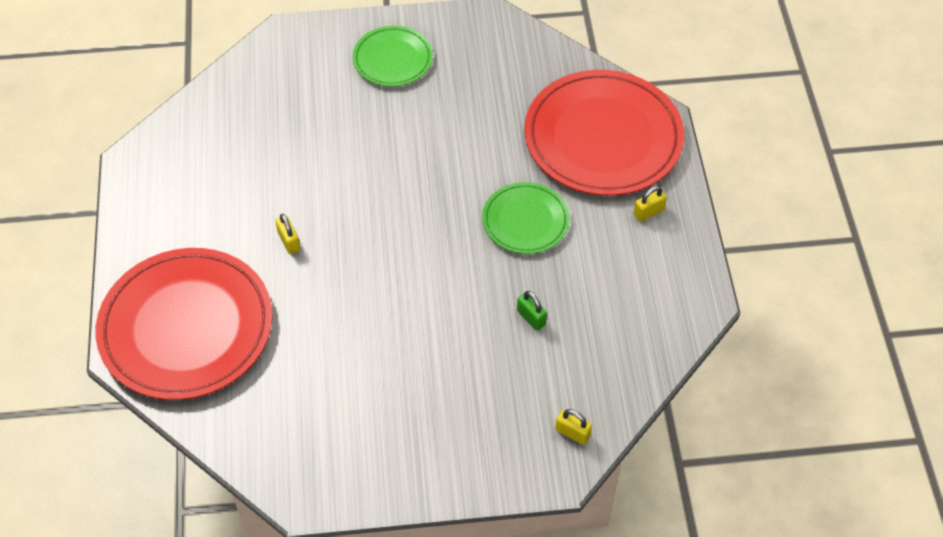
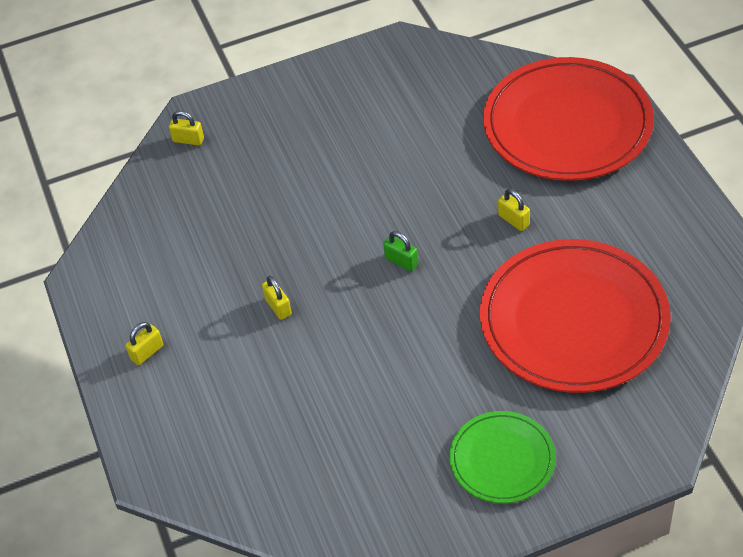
camera: 170 degrees right, 5 degrees down
(525, 220) = (278, 307): green plate -> yellow padlock
(531, 317) = (248, 218): green padlock -> green padlock (401, 261)
(603, 137) = (213, 427): red plate -> red plate (574, 320)

